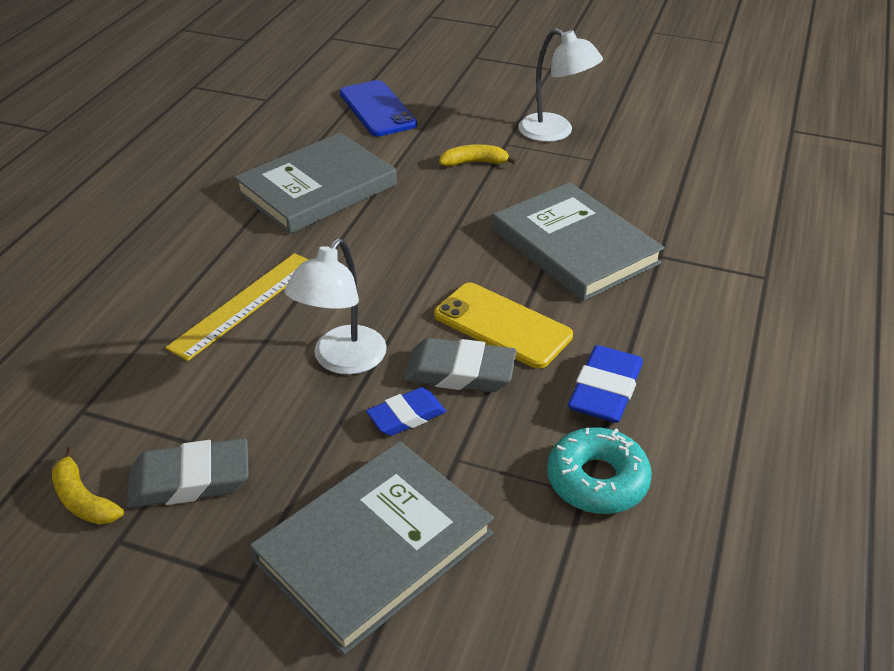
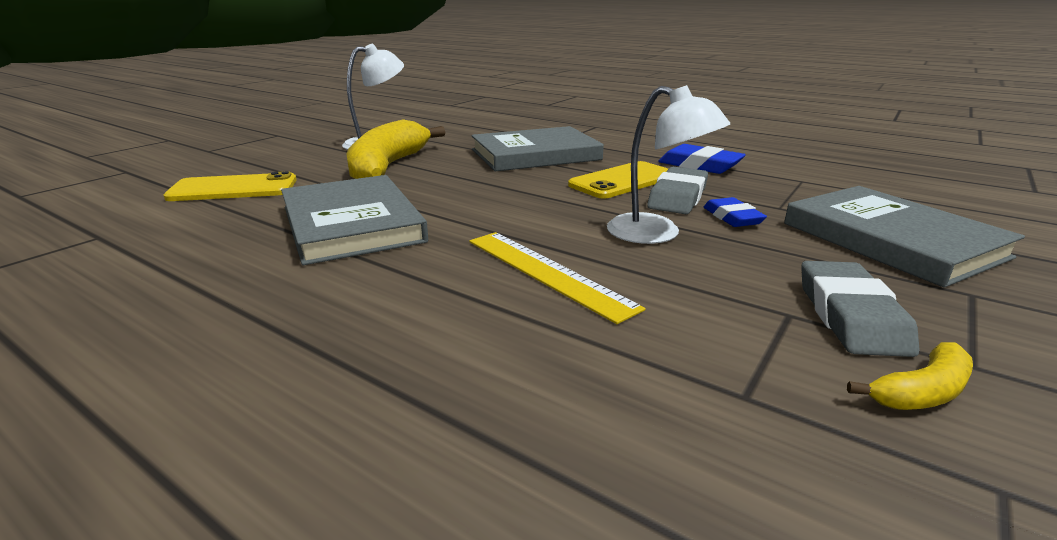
camera: 75 degrees left, 15 degrees down
(377, 109) = (233, 189): blue phone -> yellow phone
(474, 163) = (388, 167): yellow banana -> yellow banana, size x2.27
(597, 480) = (788, 176): turquoise donut -> none

